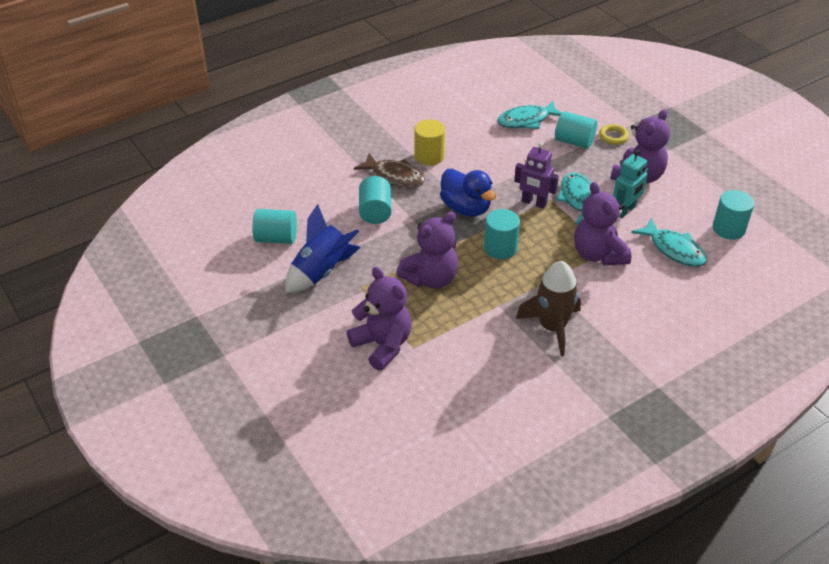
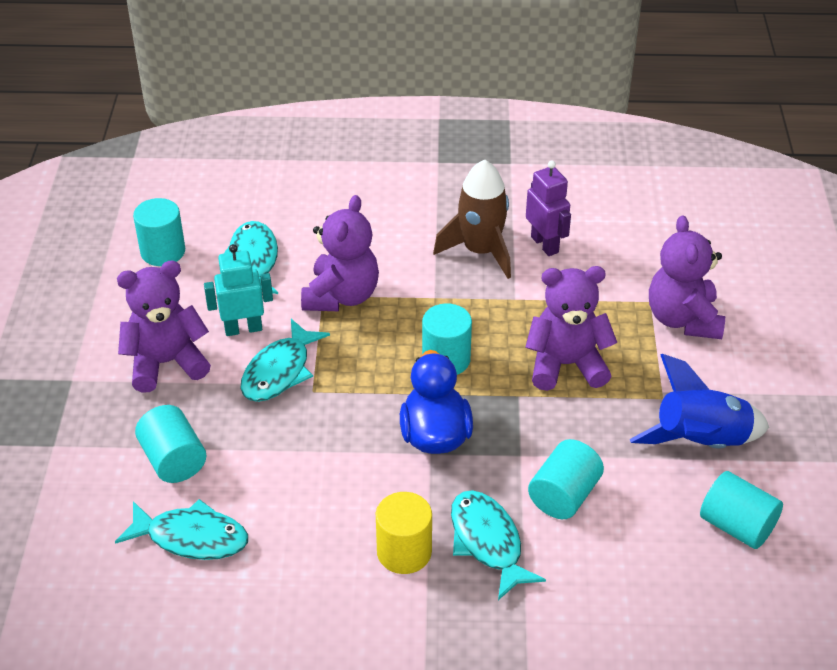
camera: 145 degrees left, 0 degrees up
(395, 176) = (487, 542): brown fish -> turquoise fish
(534, 203) = (339, 396): purple robot -> purple robot (545, 244)
(613, 136) = (112, 438): yellow ring -> none

